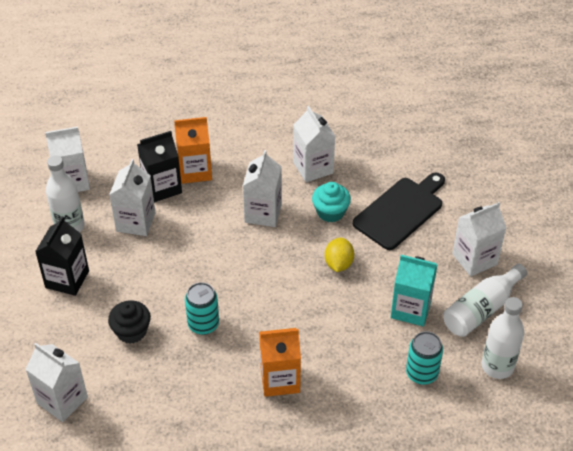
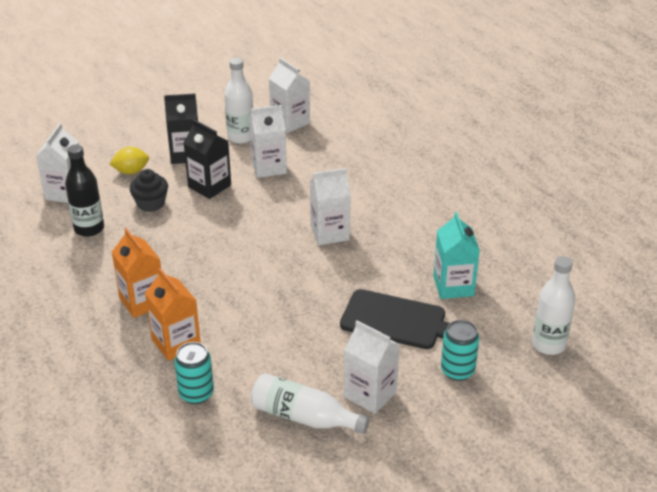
camera: 65 degrees right, 10 degrees down
(139, 394) = (89, 228): none -> black bottle
(162, 187) = (318, 168): black carton -> black carton (209, 186)
(195, 171) = (351, 179): orange carton -> orange carton (176, 343)
(203, 324) = (179, 239): turquoise can -> turquoise can (457, 371)
(313, 168) = (411, 246): white carton -> none
(330, 212) = (362, 274): turquoise cupcake -> none
(338, 263) = (300, 298): yellow lemon -> yellow lemon (131, 171)
(411, 309) = (273, 364): turquoise carton -> turquoise carton (453, 286)
(497, 366) = (235, 449): white bottle -> white bottle (548, 344)

